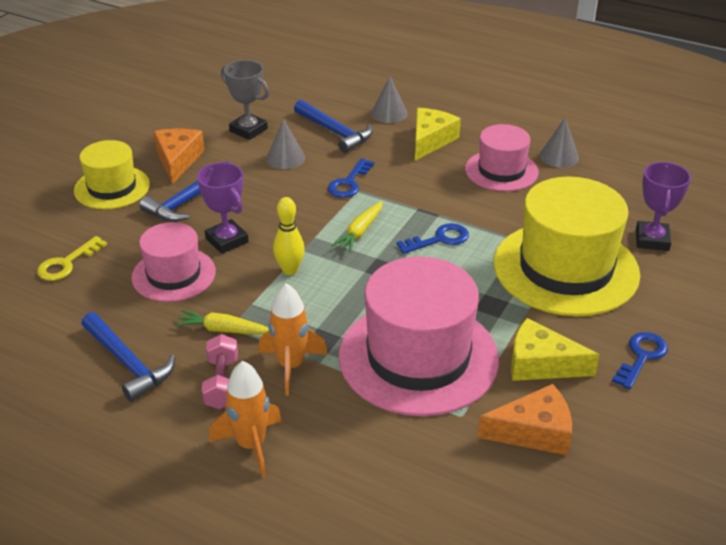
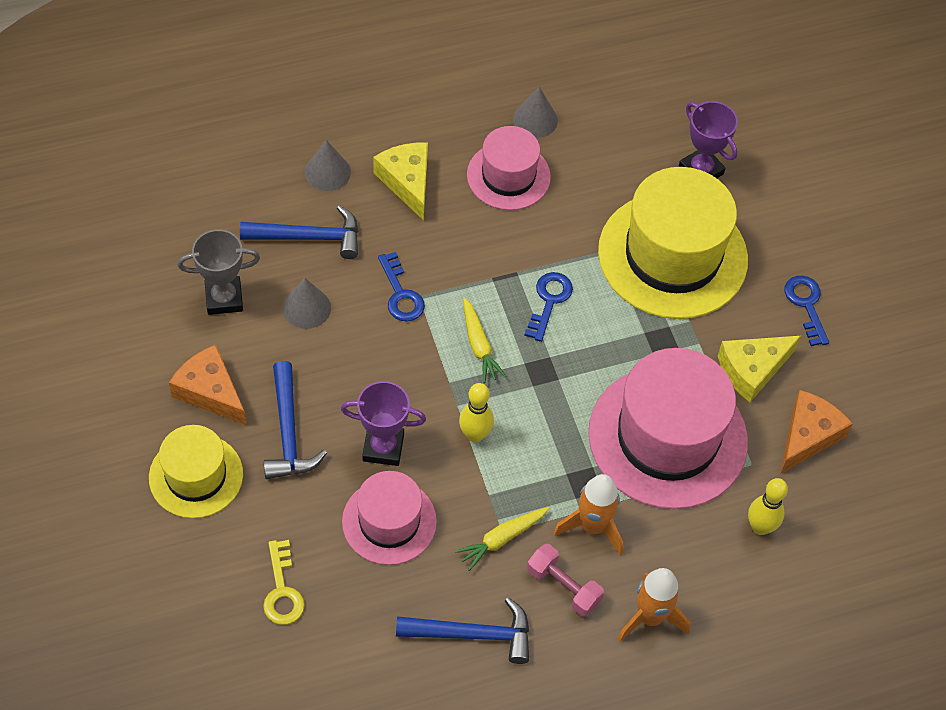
camera: 50 degrees left, 20 degrees up
(413, 457) = (760, 527): none -> yellow bowling pin

